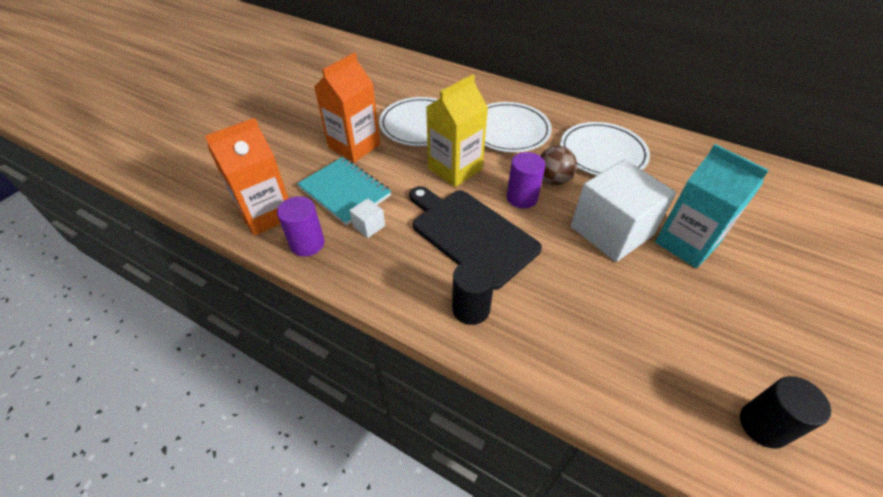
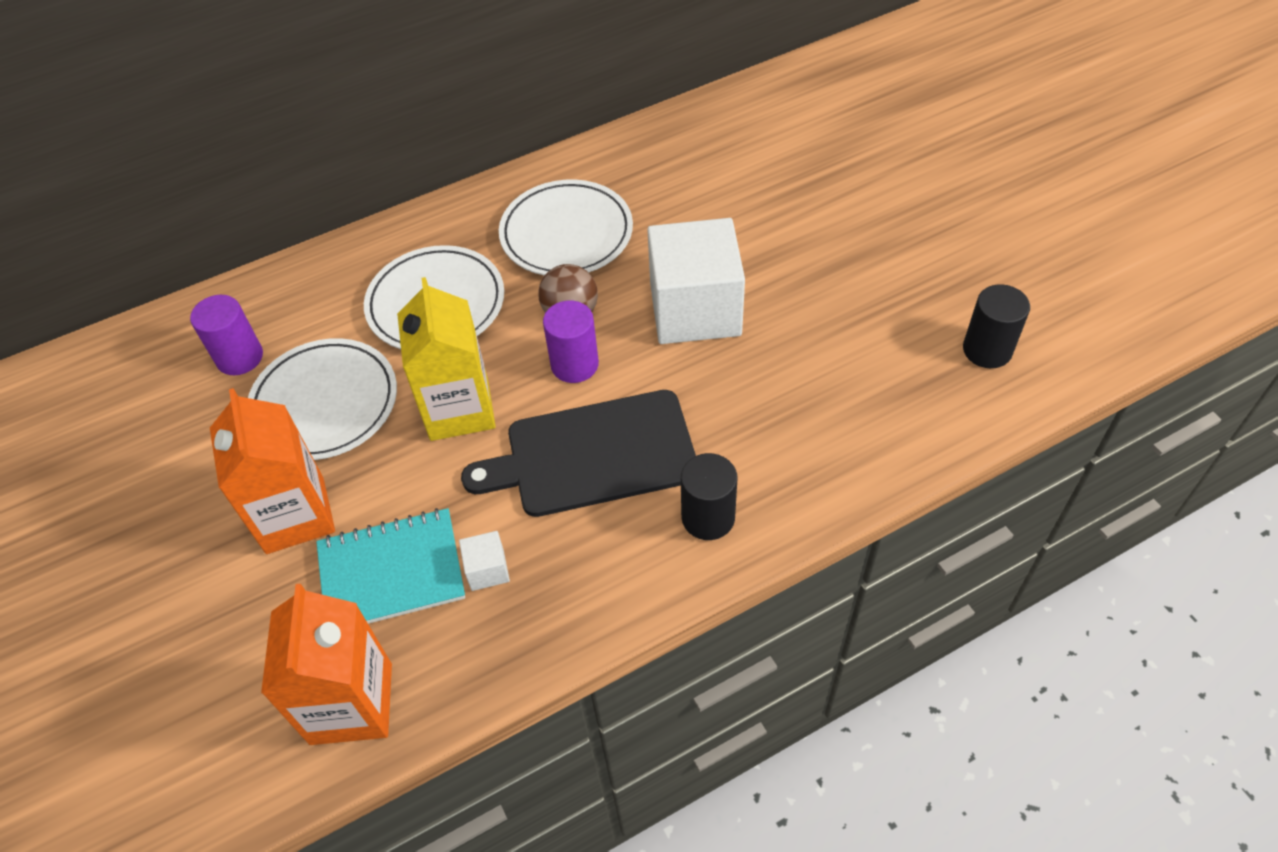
camera: 55 degrees left, 5 degrees up
(307, 243) = (461, 666): purple cylinder -> purple cylinder (239, 357)
(686, 243) = (761, 256): turquoise carton -> none

